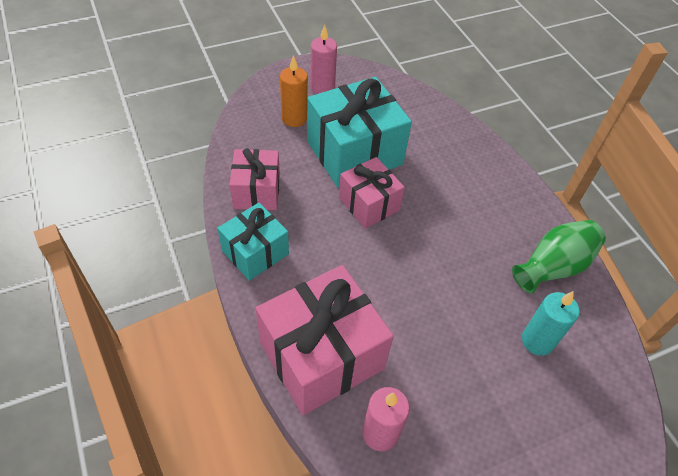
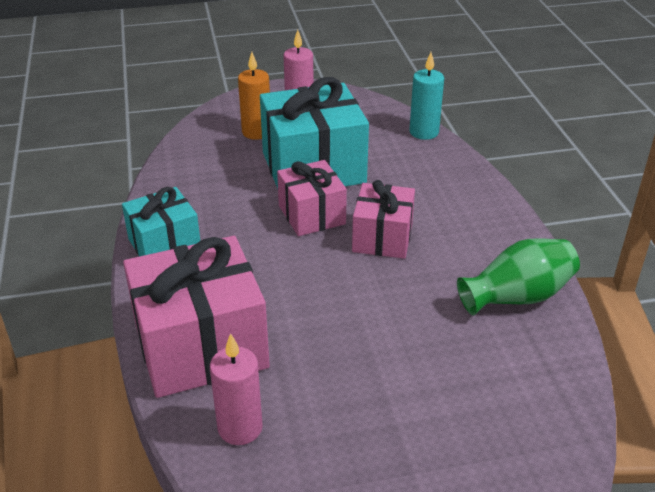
camera: 15 degrees right, 15 degrees down
(257, 191) = (188, 192): pink gift -> pink gift (382, 238)
(537, 341) = (470, 366): turquoise candle -> turquoise candle (424, 132)

